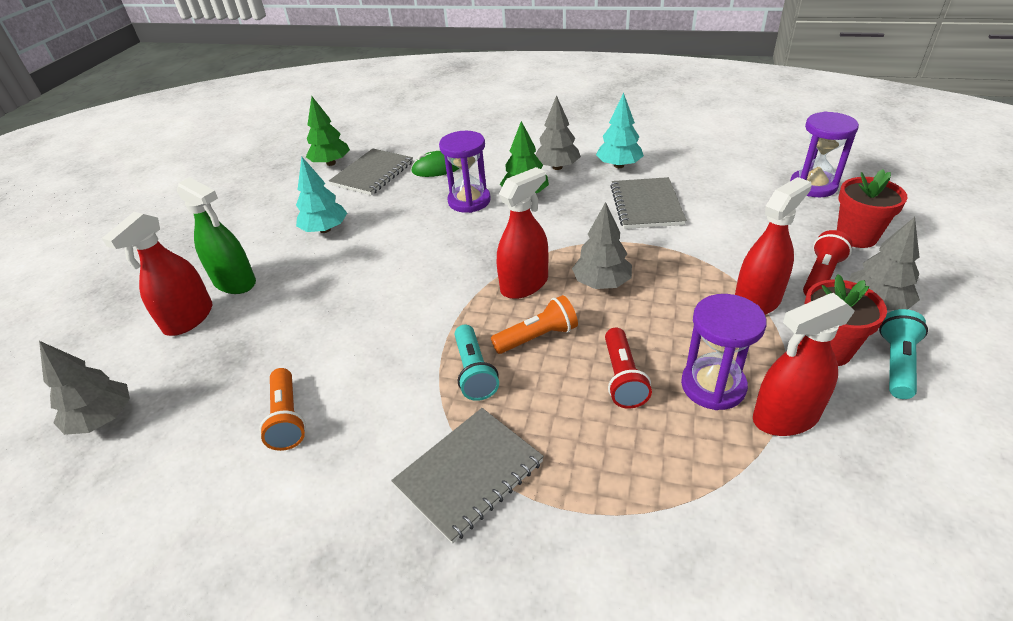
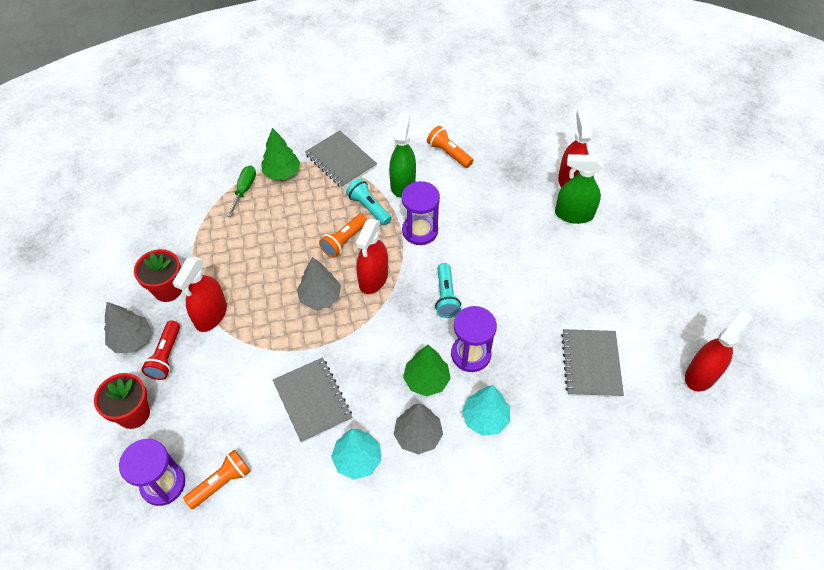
camera: 150 degrees right, 15 degrees up
(103, 419) = (541, 123): grey tree -> none
(325, 230) = (562, 280): turquoise tree -> turquoise tree (485, 418)
(331, 163) = (648, 366): green tree -> green tree (282, 173)
(398, 391) = (402, 184): none -> green spray bottle
(437, 168) = (535, 393): green mouse -> none
(469, 474) = (341, 161): grey notebook -> grey notebook turned 60 degrees counterclockwise
(622, 378) = (284, 231): red flashlight -> none
(676, 479) = (244, 190): none -> green screwdriver
(713, 386) = (233, 243): purple hourglass -> purple hourglass (420, 231)
(752, 176) = (221, 483): none -> orange flashlight
(785, 417) = (193, 237): red spray bottle -> red spray bottle (701, 374)
(896, 363) = (128, 292): turquoise flashlight -> turquoise flashlight (446, 296)

